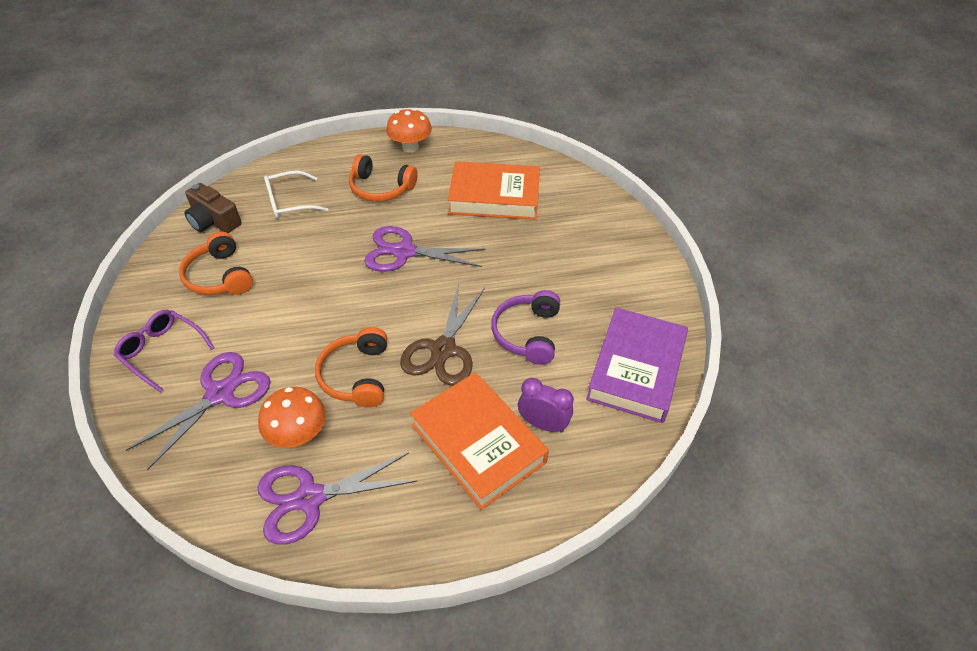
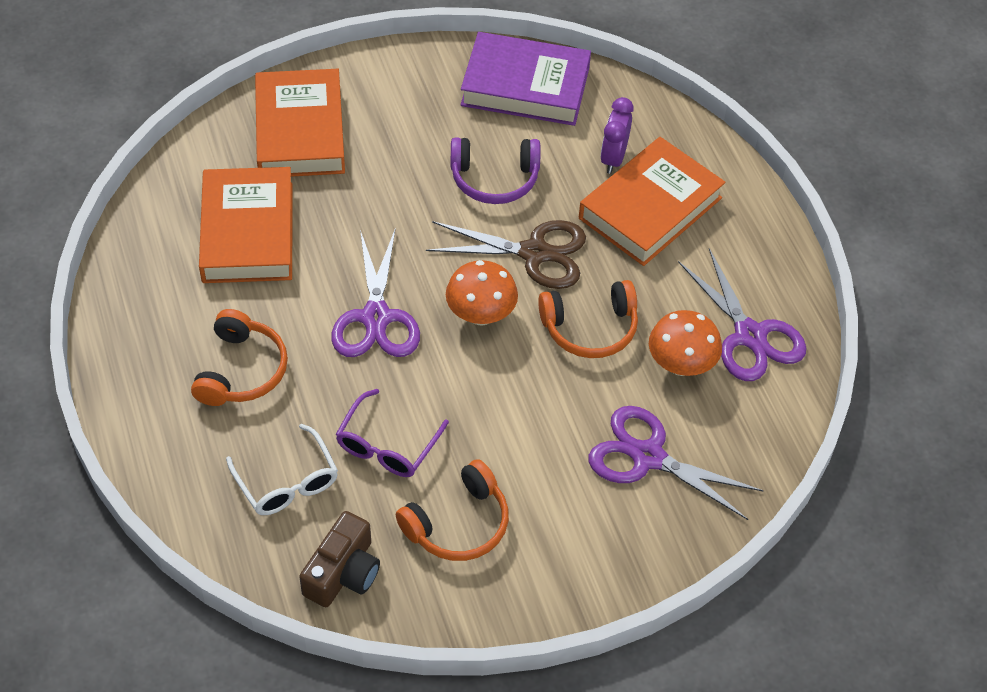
camera: 100 degrees left, 5 degrees up
(162, 351) = (601, 544): purple glasses -> purple glasses (387, 445)
(410, 147) = (133, 350): orange mushroom -> orange mushroom (481, 314)
(587, 227) = (300, 131): none -> orange book

